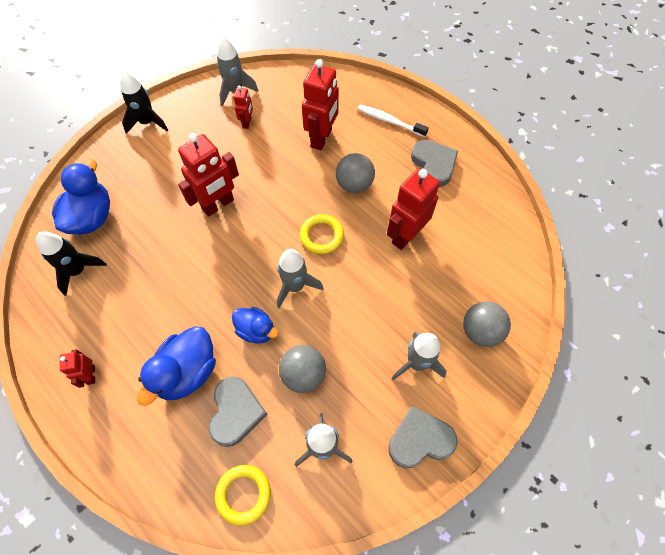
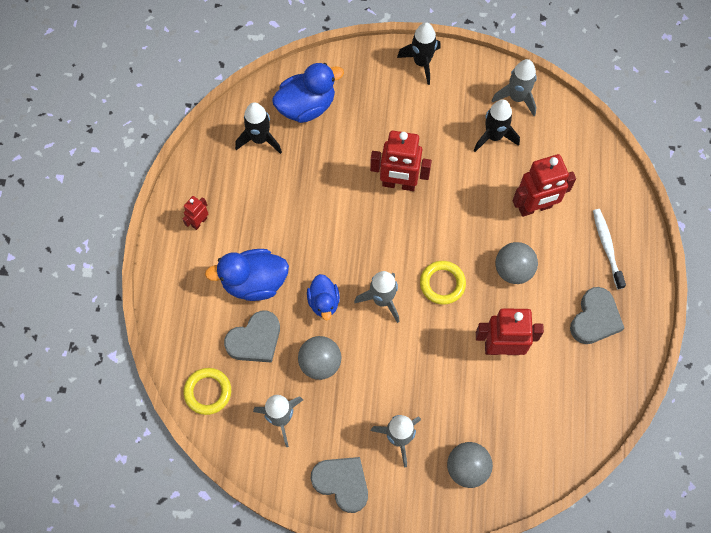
camera: 50 degrees right, 5 degrees up
(247, 123) = (494, 136): red robot -> black rocket

